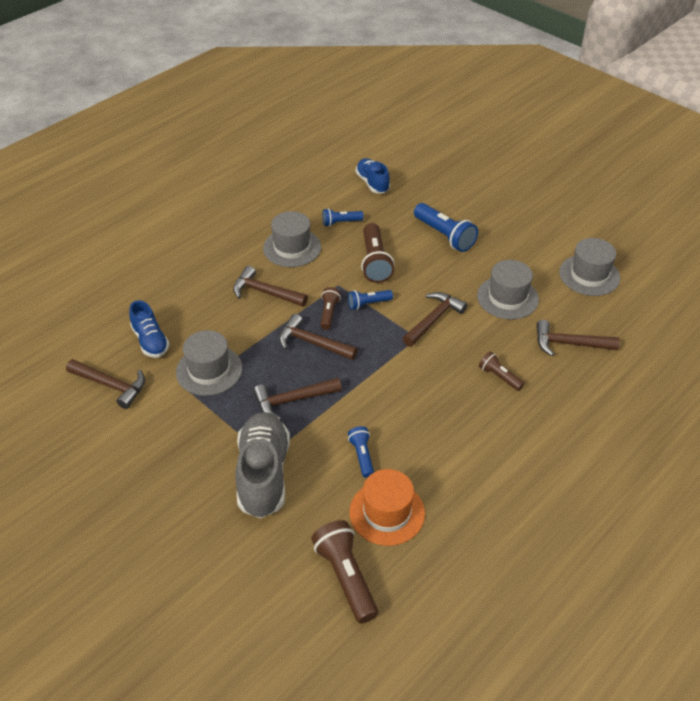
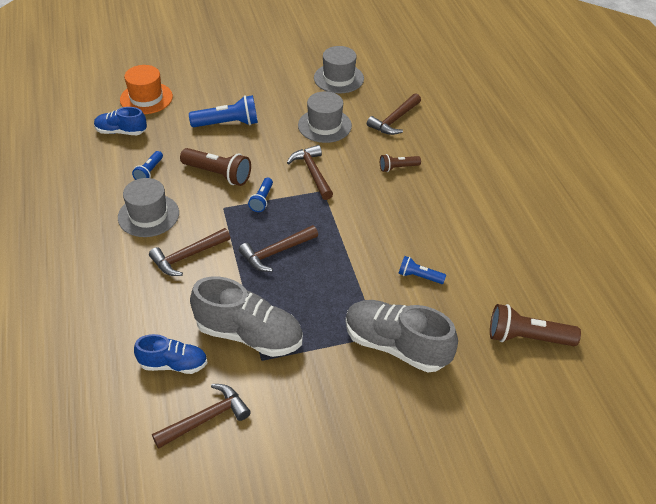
camera: 60 degrees left, 0 degrees up
(209, 370) = (249, 335): grey hat -> grey shoe
(292, 400) = (330, 293): brown hammer -> none
(329, 313) = (251, 227): brown flashlight -> none
(387, 512) = (482, 287): orange hat -> orange hat (146, 98)

